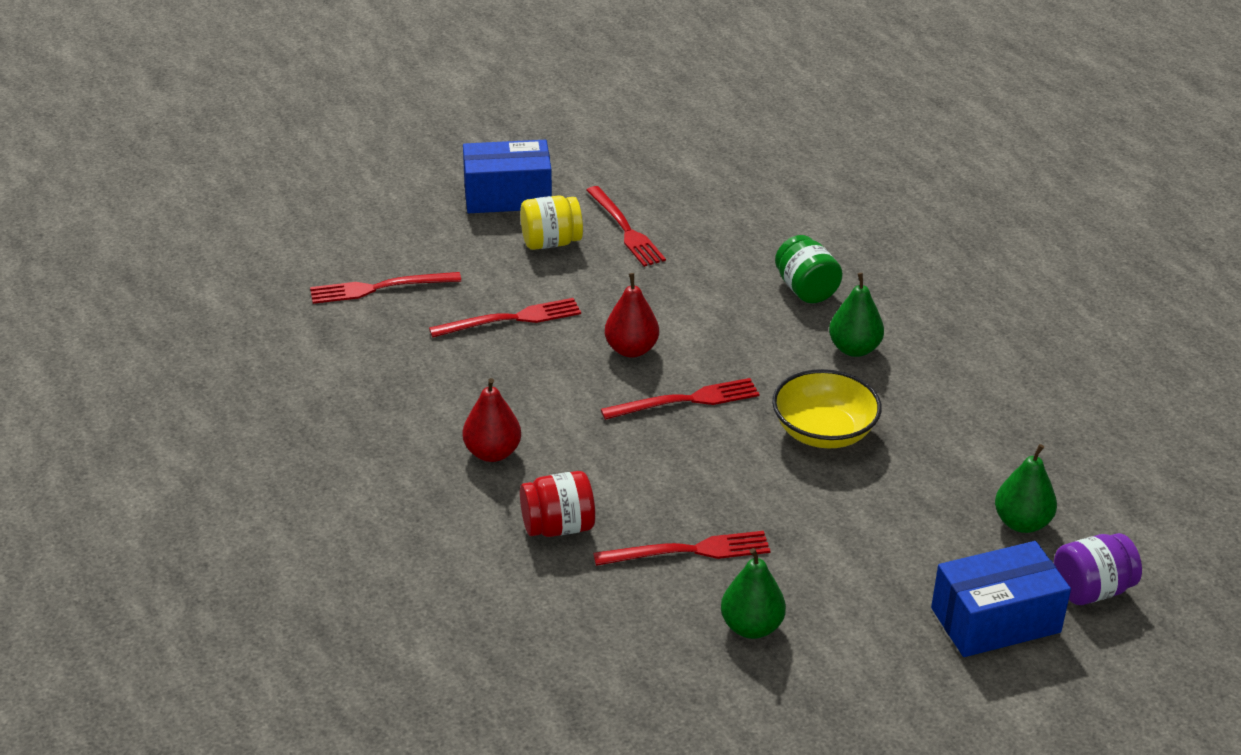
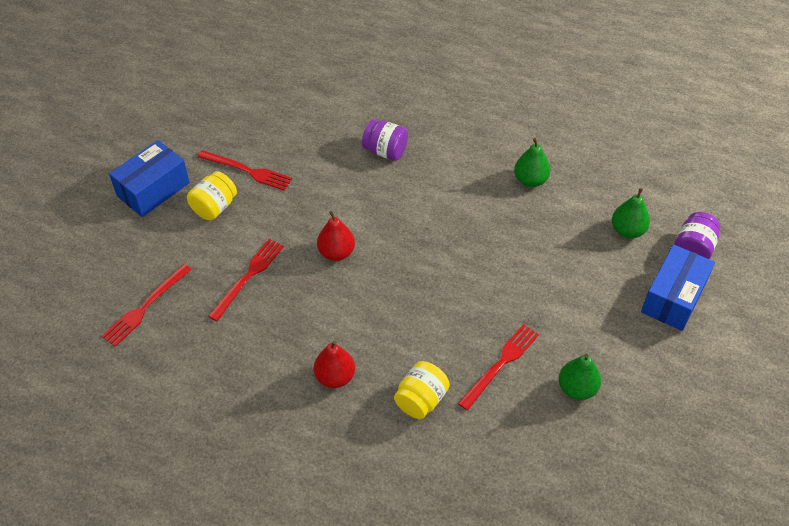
camera: 40 degrees left, 15 degrees up
(558, 527) = (421, 400): red jar -> yellow jar
(686, 400) = (400, 267): red fork -> none
(806, 290) = (385, 151): green jar -> purple jar
(823, 432) = (486, 239): yellow bowl -> none
(854, 349) = (448, 175): green pear -> green pear (530, 180)

